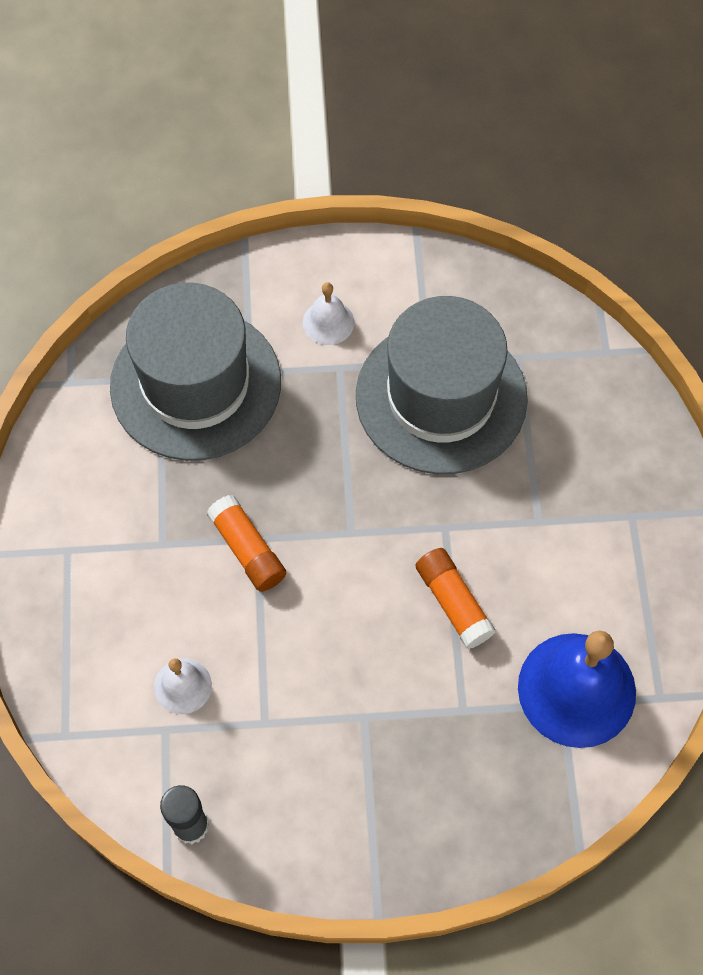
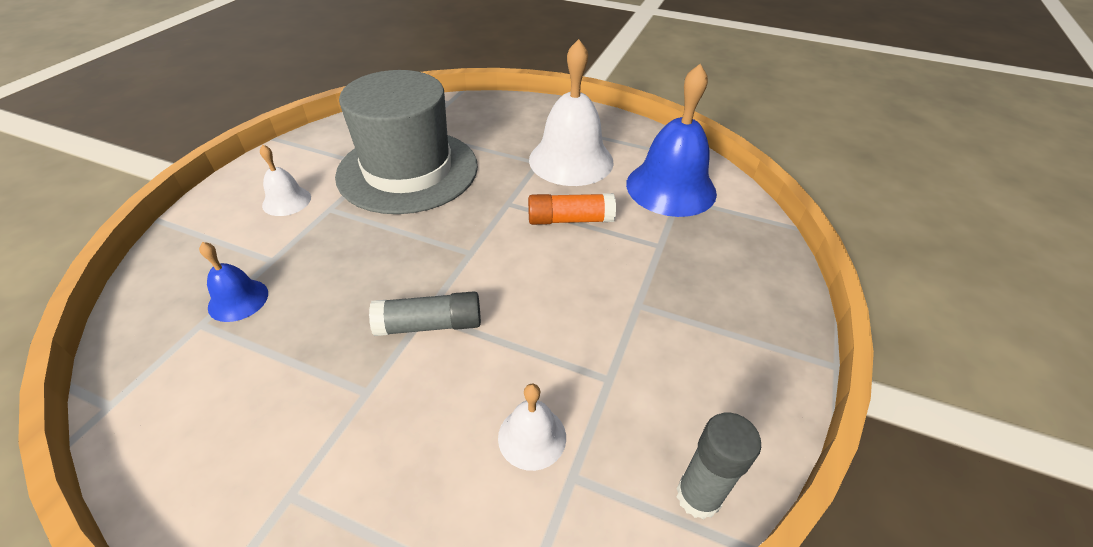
camera: 65 degrees left, 20 degrees down
(196, 384) = (238, 300): grey hat -> blue bell
(247, 549) = (429, 325): orange glue stick -> grey glue stick
(565, 556) = (571, 160): none -> white bell

